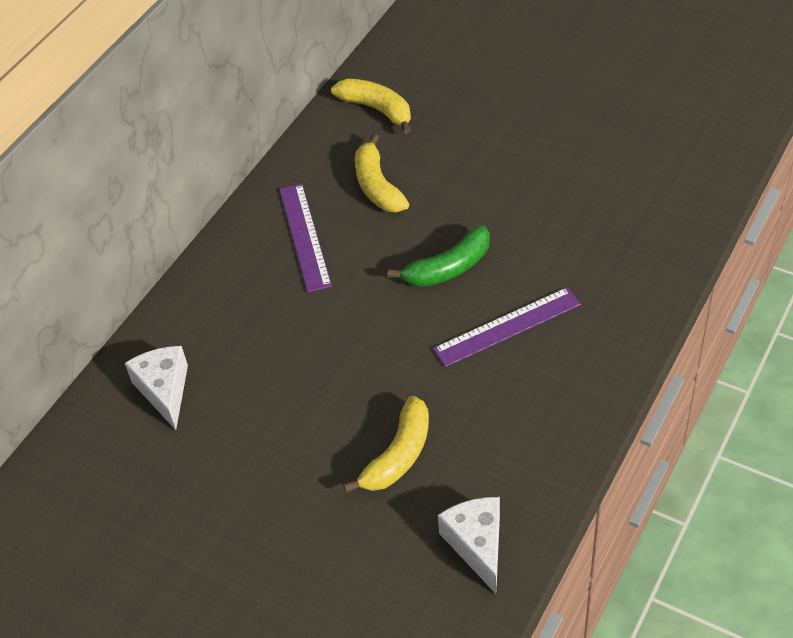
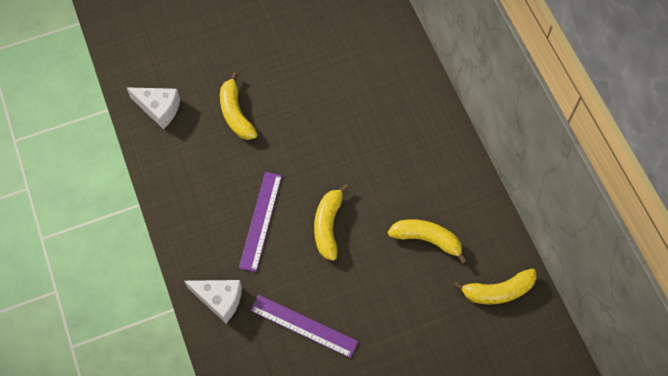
camera: 125 degrees right, 15 degrees up
(164, 390) = (372, 46): white cheese -> white cheese (219, 300)
(304, 236) = (420, 174): purple ruler -> purple ruler (303, 326)
(448, 268) = (328, 226): green banana -> yellow banana

